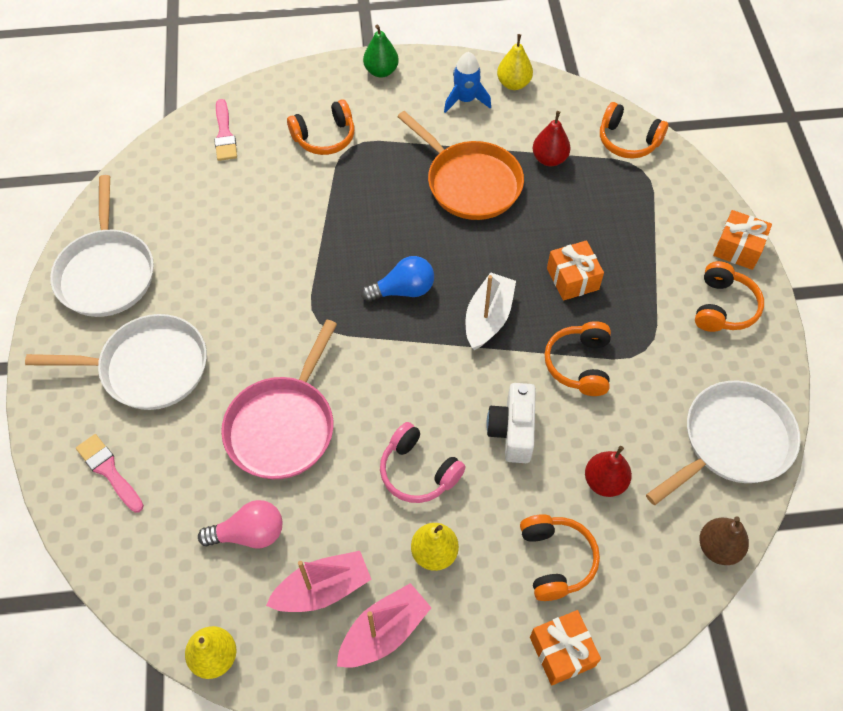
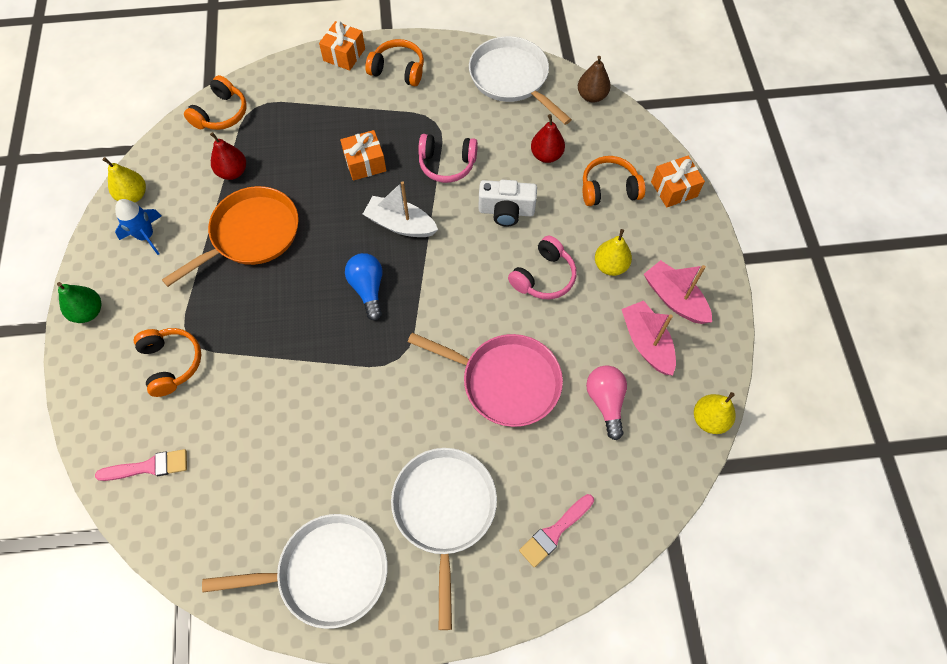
camera: 90 degrees left, 5 degrees up
(579, 364) = (447, 164): orange headphones -> pink headphones

